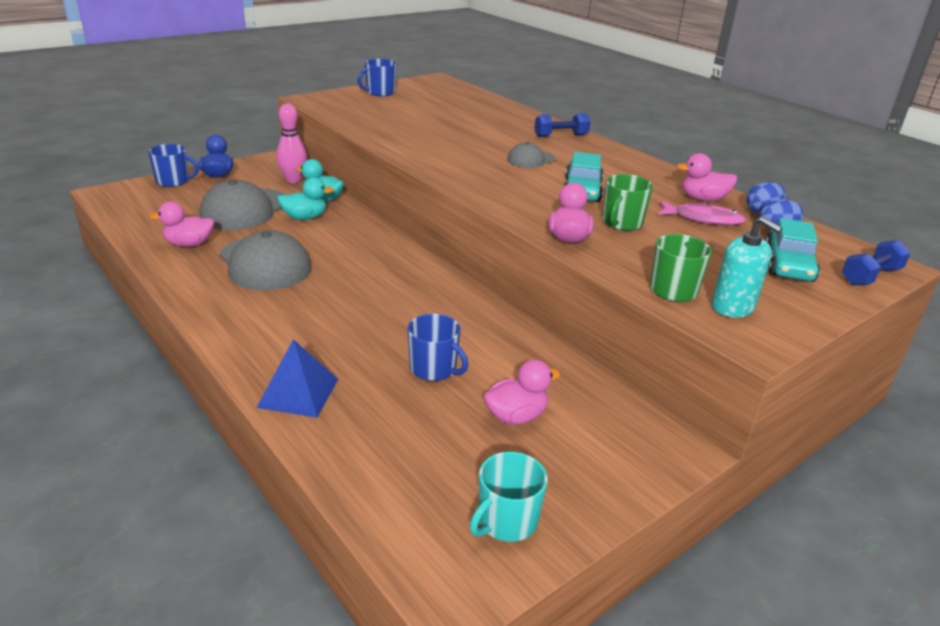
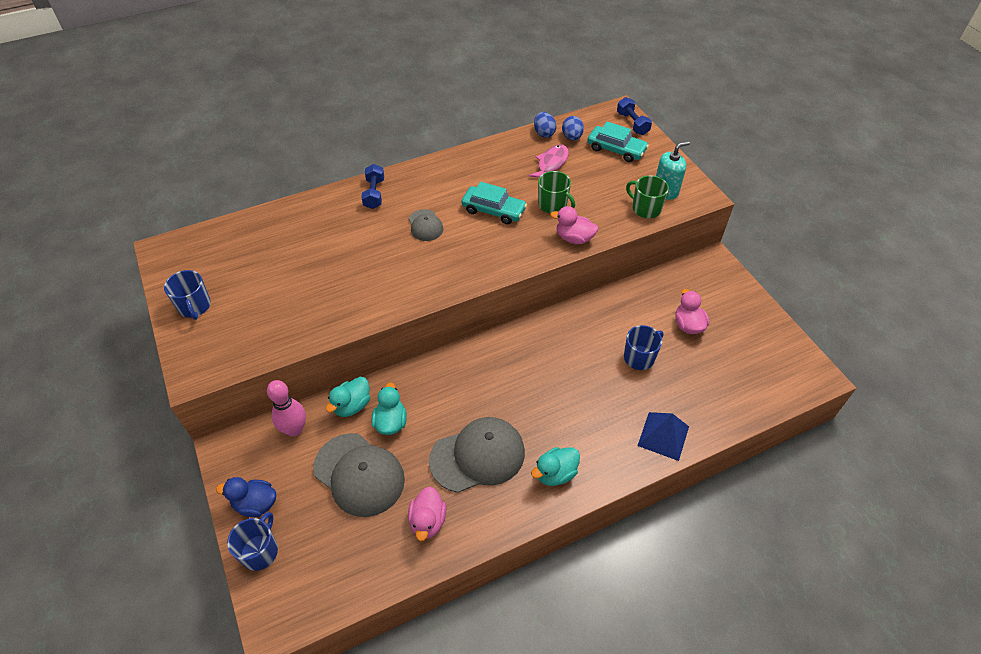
camera: 75 degrees left, 20 degrees up
(240, 311) = (555, 473): none -> turquoise duck
(506, 521) = (770, 347): turquoise mug -> none
(703, 199) = (519, 153): pink duck -> none

